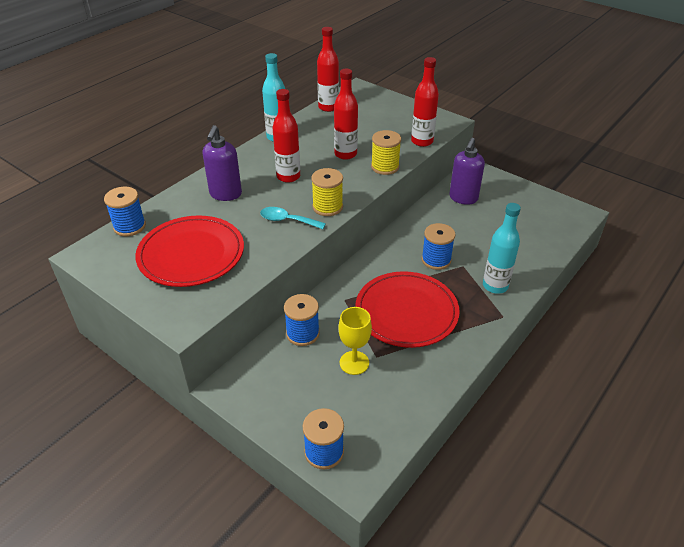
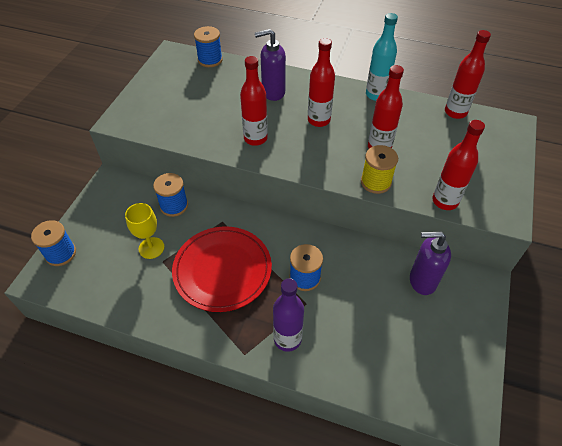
camera: 70 degrees right, 10 degrees up
(191, 254) = (191, 100): red plate -> none
(287, 220) = (255, 138): turquoise spoon -> red bottle
(327, 207) = (287, 158): yellow spool -> none
(495, 286) = (287, 339): turquoise bottle -> purple bottle

